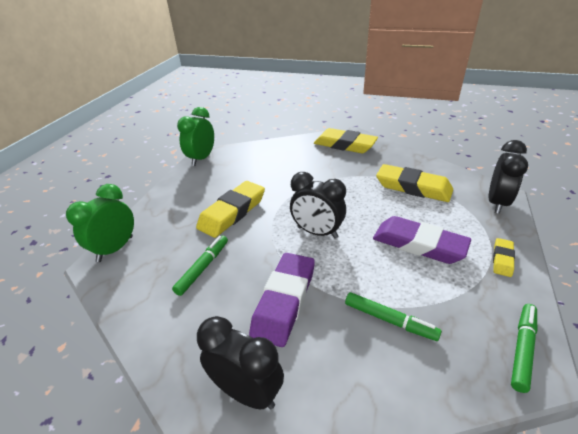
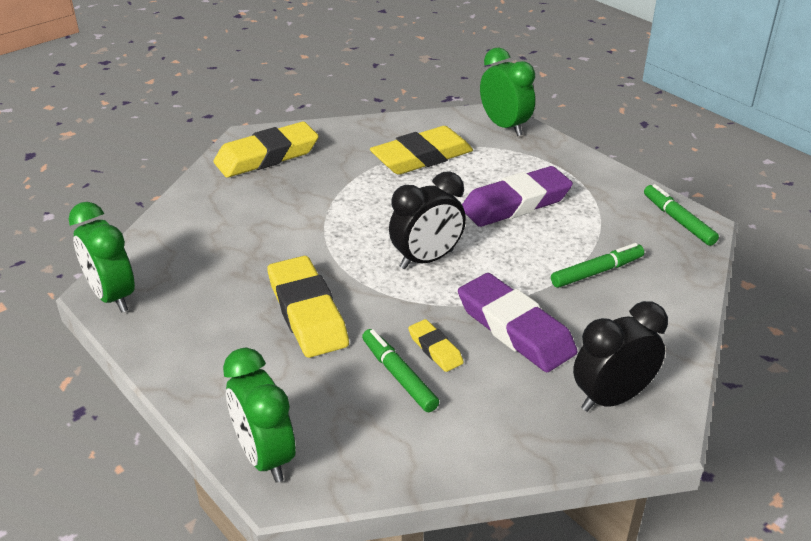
camera: 60 degrees left, 0 degrees up
(497, 203) = (504, 126): black clock -> green clock
(502, 259) = (580, 171): yellow eraser -> yellow eraser (435, 349)

